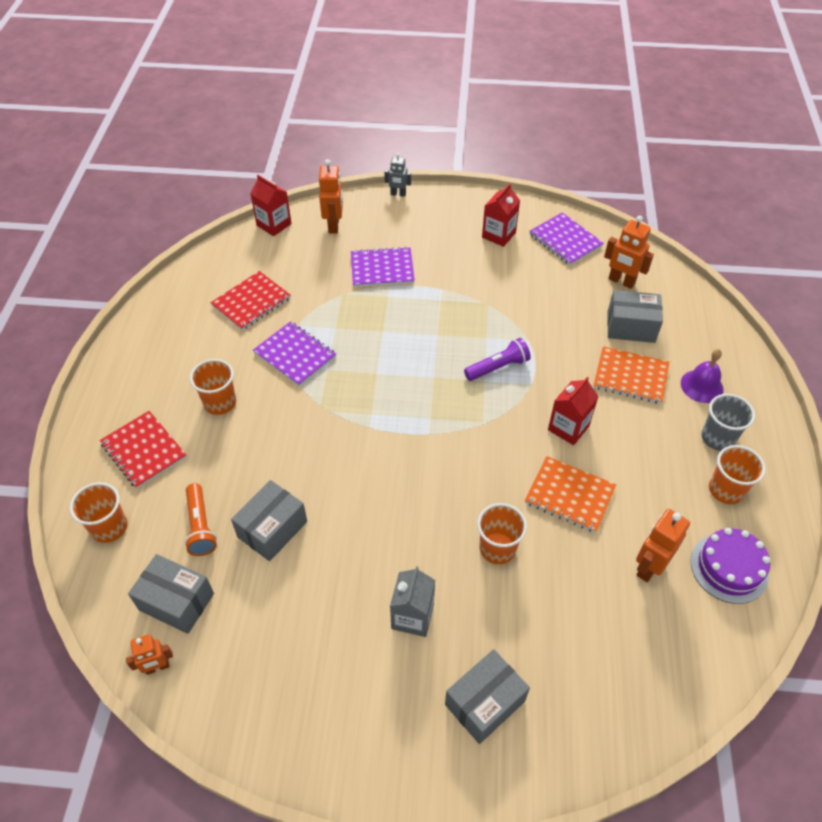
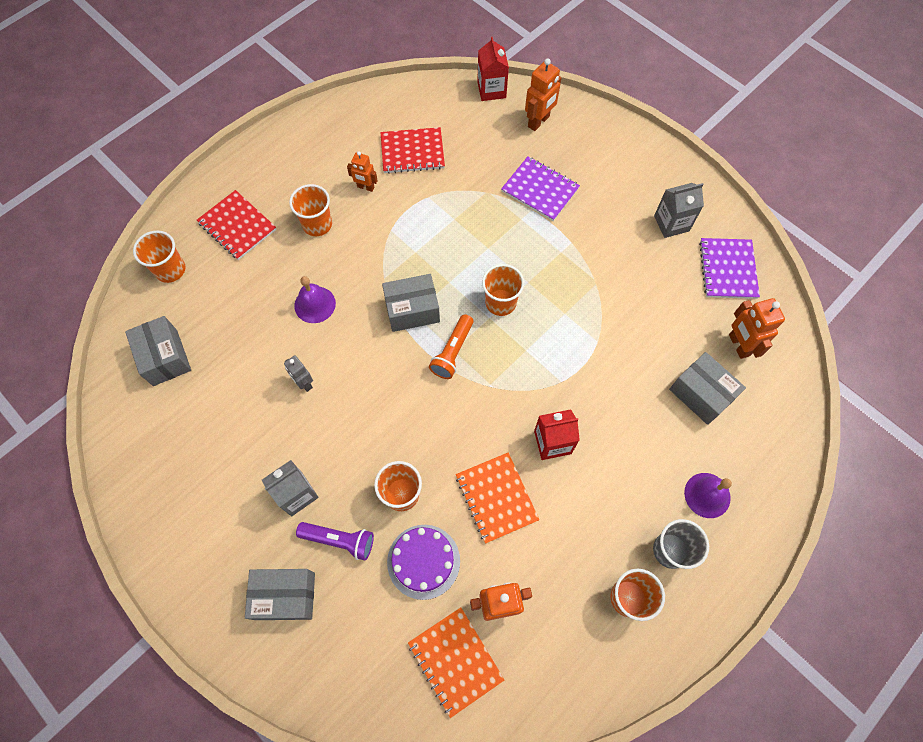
camera: 40 degrees right, 15 degrees up
(144, 450) = (237, 226): red notebook -> red notebook turned 45 degrees counterclockwise
(157, 667) = (118, 394): orange robot -> orange robot (365, 187)
(200, 526) = (224, 313): orange flashlight -> orange flashlight (452, 352)
(272, 529) = (266, 353): grey box -> grey box (412, 310)
(279, 463) = (315, 304): none -> purple bell
(295, 355) = (403, 222): purple notebook -> none
(398, 194) = (621, 125): grey robot -> grey robot (304, 383)
(431, 361) = (500, 302): none -> orange cup
(498, 235) = (671, 223): red carton -> grey carton
(498, 367) = (548, 347): purple flashlight -> purple flashlight (339, 540)
(630, 376) = (652, 438): orange notebook -> orange notebook (455, 661)
(729, 568) = (560, 659): purple cake -> purple cake (423, 561)

